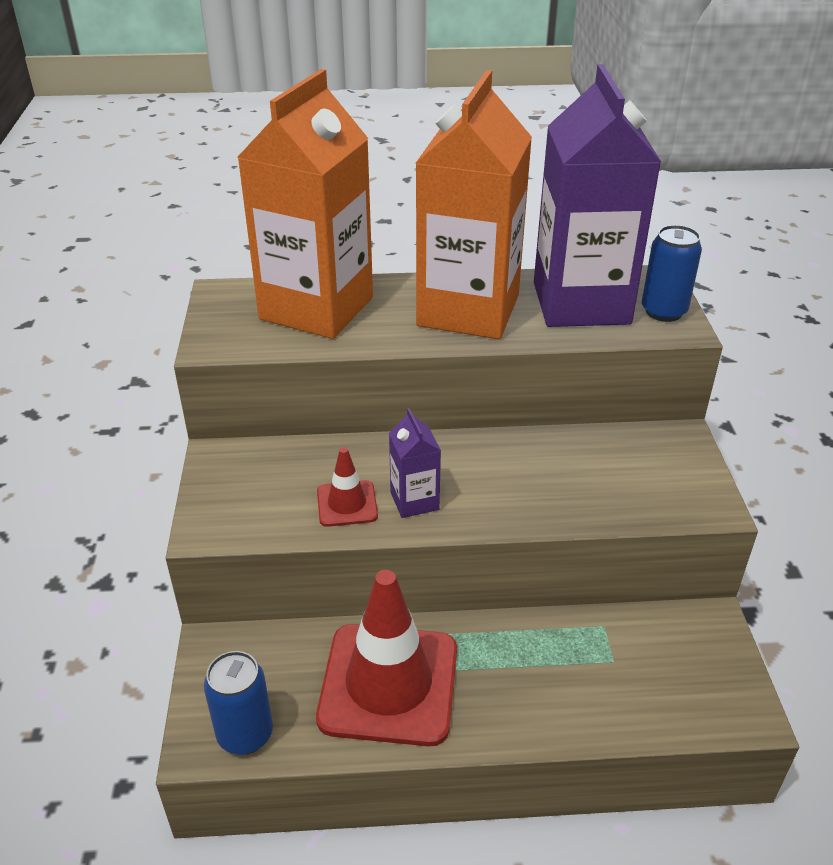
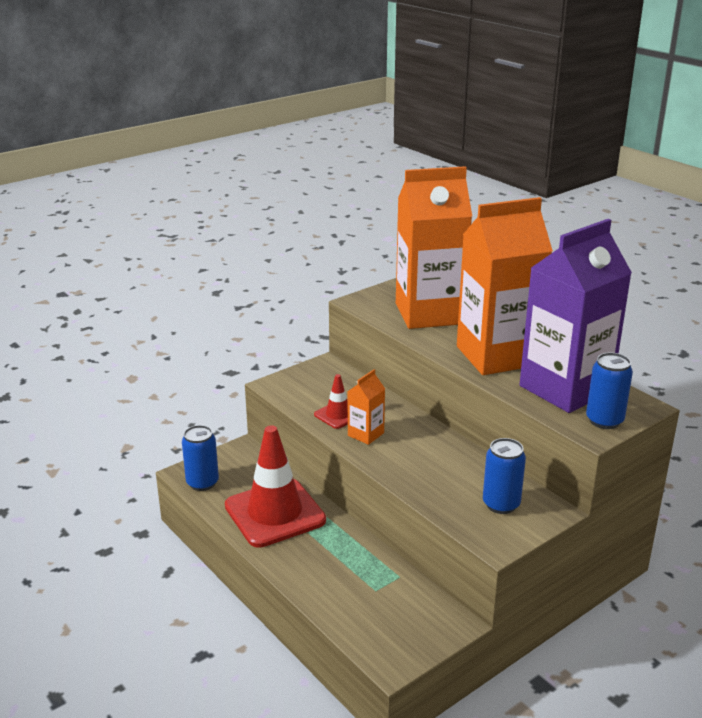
camera: 55 degrees right, 10 degrees down
(414, 501) = (365, 434): purple carton -> orange carton
(645, 467) = (501, 504): none -> blue can

